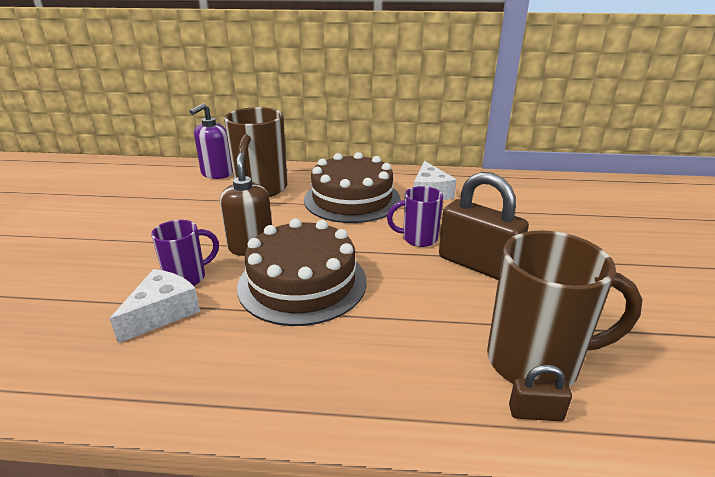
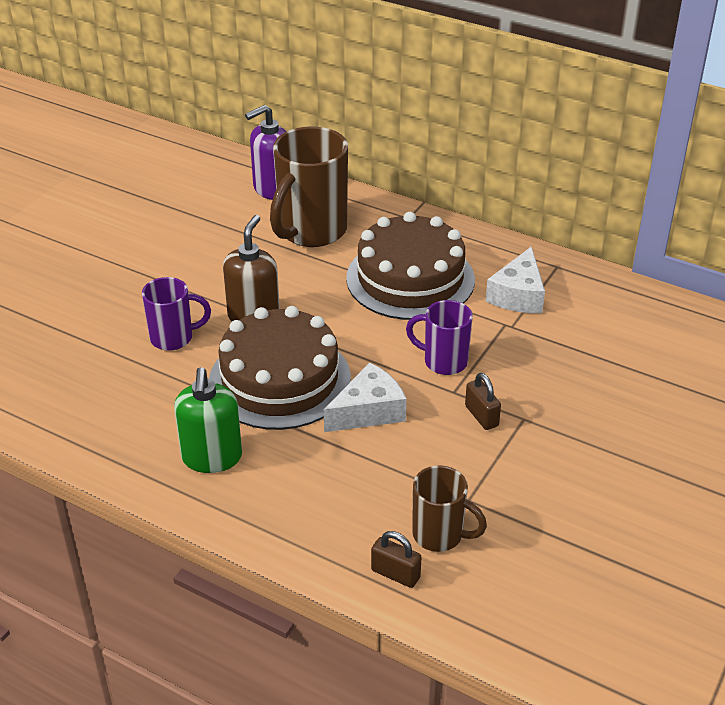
camera: 25 degrees right, 10 degrees up
(162, 313) = (135, 371): white cheese -> white cheese (369, 411)
(281, 365) = (212, 458): none -> green soap dispenser
(477, 264) = (481, 416): brown padlock -> brown padlock, size x0.45
(536, 362) = (440, 535): brown mug -> brown mug, size x0.56

